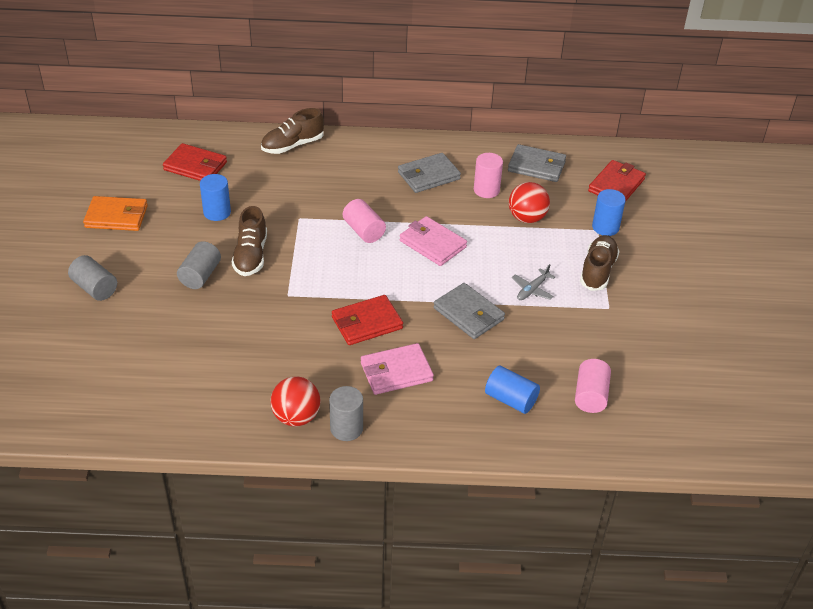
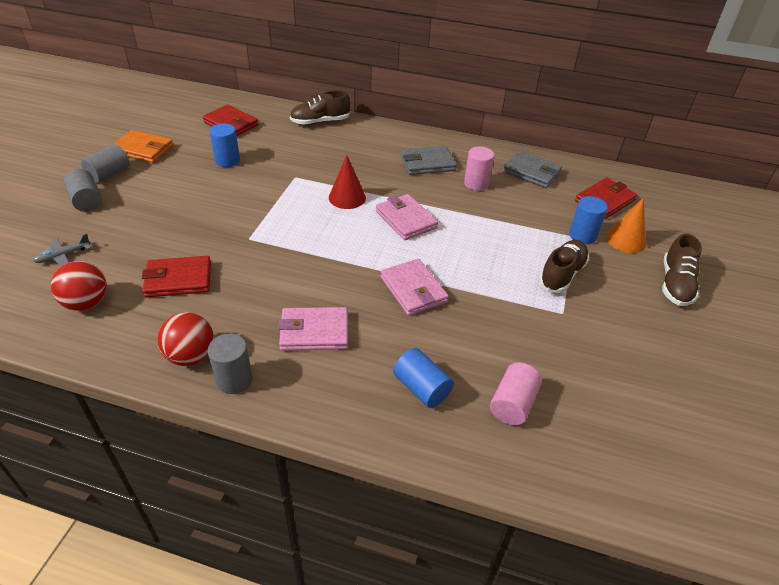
camera: 15 degrees right, 0 degrees up
(200, 275) = (182, 207): grey cylinder -> grey cylinder (109, 174)
(251, 256) = (235, 199): brown shoe -> brown shoe (675, 284)
(364, 231) = (347, 197): pink cylinder -> red cone
(367, 323) = (309, 278): red wallet -> red wallet (178, 279)
(468, 314) = (413, 290): grey wallet -> pink wallet
(527, 218) = (506, 213): red ball -> red ball (87, 303)
(532, 289) = (487, 279): grey plane -> grey plane (63, 256)
(646, 224) = (626, 240): none -> orange cone

